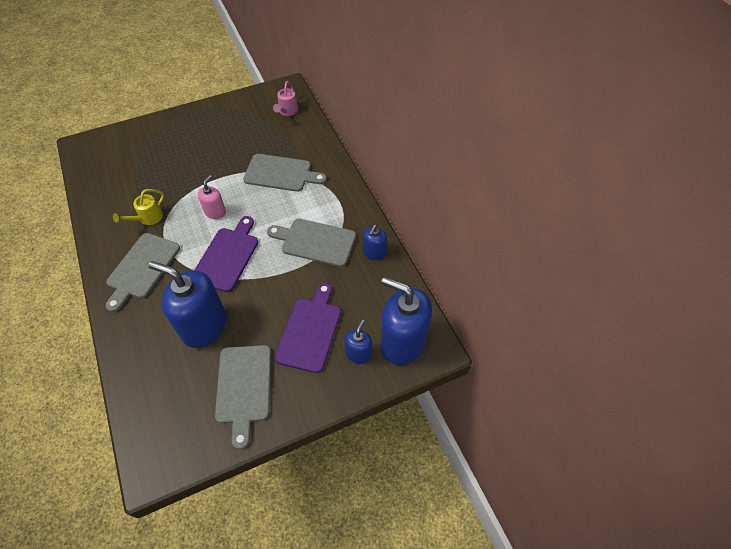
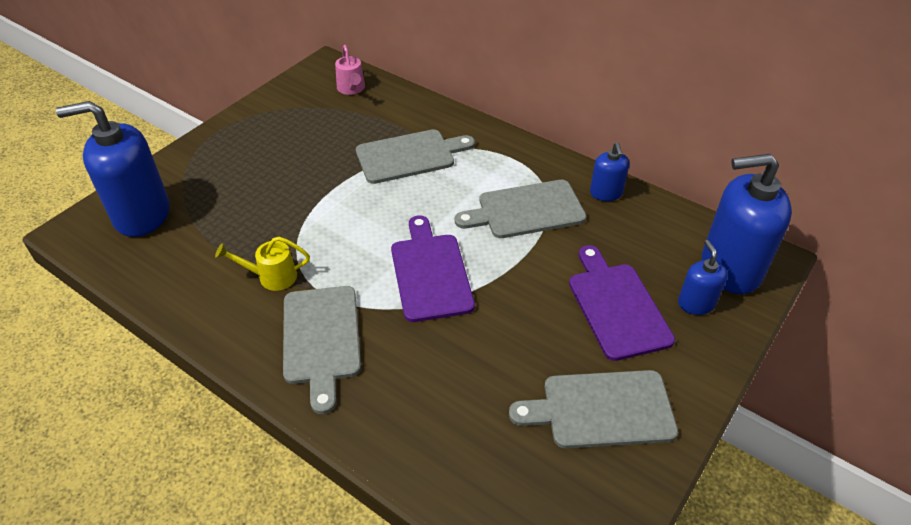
camera: 30 degrees left, 10 degrees down
(147, 218) = (271, 277): yellow watering can -> yellow watering can turned 75 degrees clockwise
(204, 326) = (479, 365): blue soap dispenser -> blue soap dispenser (142, 215)
(215, 212) = (364, 231): pink soap dispenser -> none
(244, 387) = (601, 409): grey cutting board -> grey cutting board turned 120 degrees clockwise

